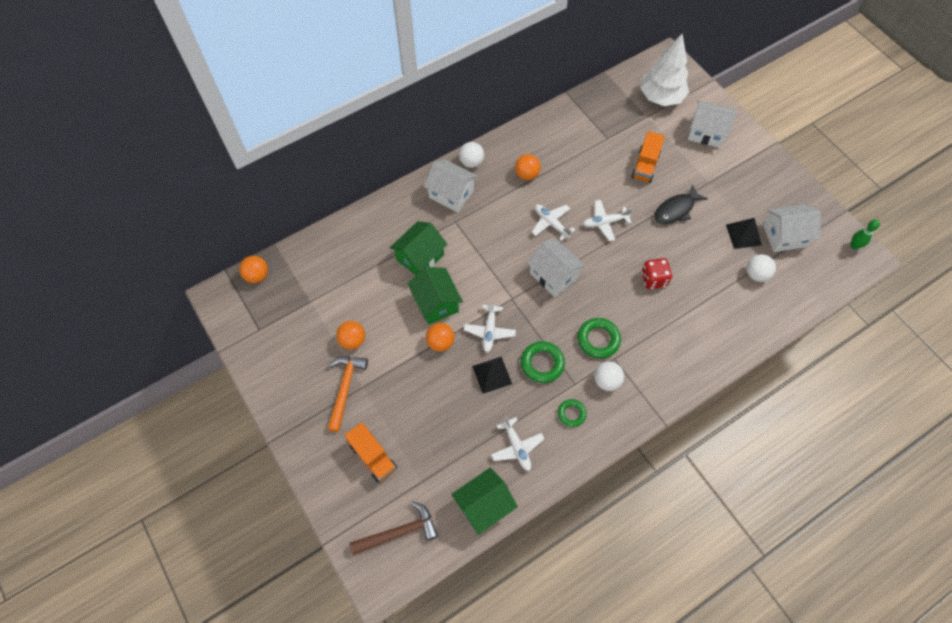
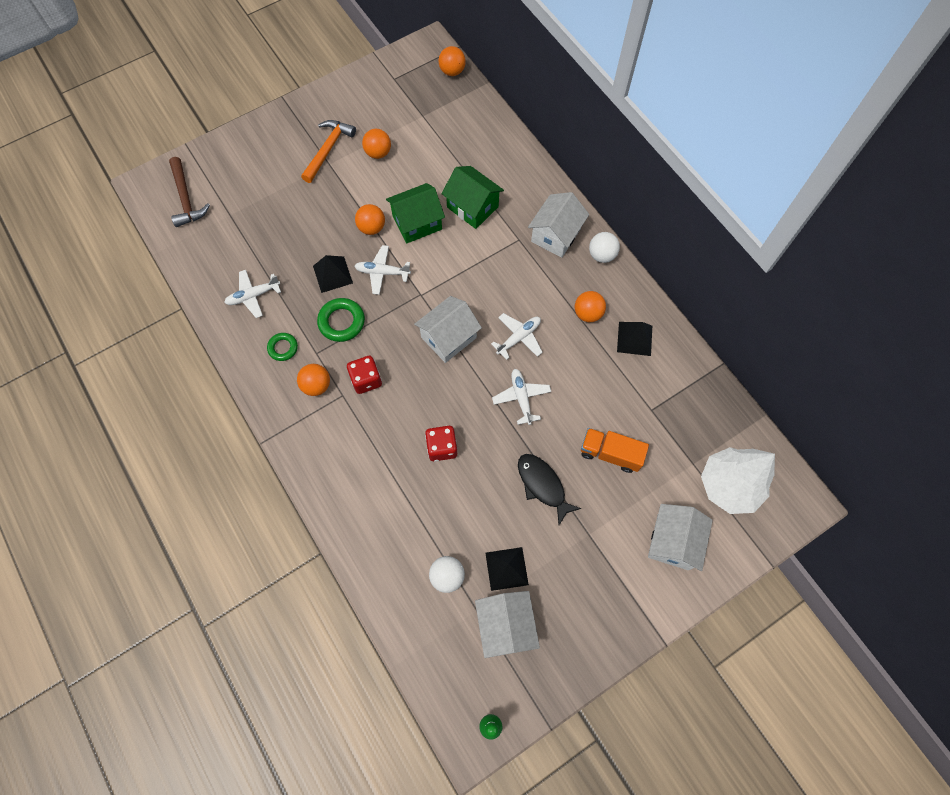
camera: 90 degrees right, 5 degrees up
(345, 388) = (328, 150): orange hammer -> orange hammer turned 75 degrees counterclockwise
(373, 457) = (258, 175): orange truck -> none
(484, 505) = (199, 266): green house -> none
(548, 144) = (634, 338): none -> black pyramid
(598, 340) = (366, 380): green ring -> red dice
(607, 381) = (316, 385): white ball -> orange ball

